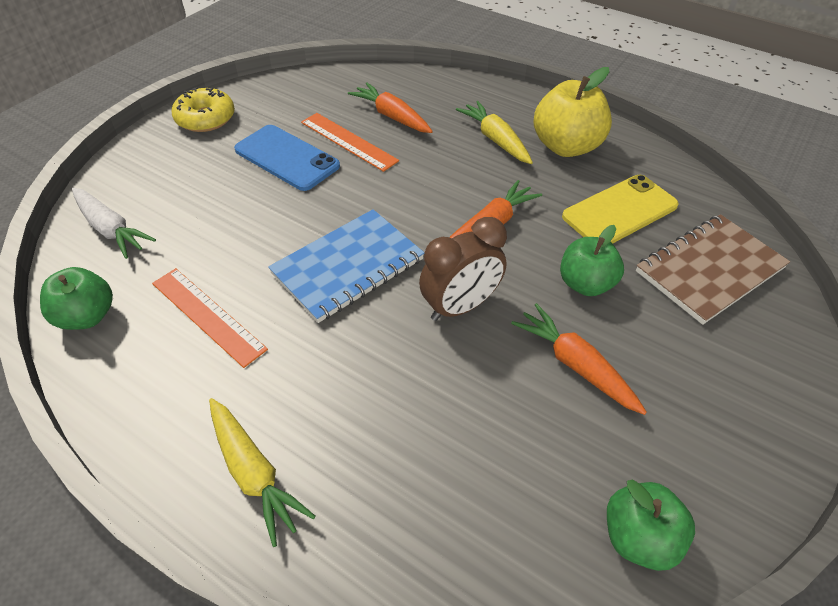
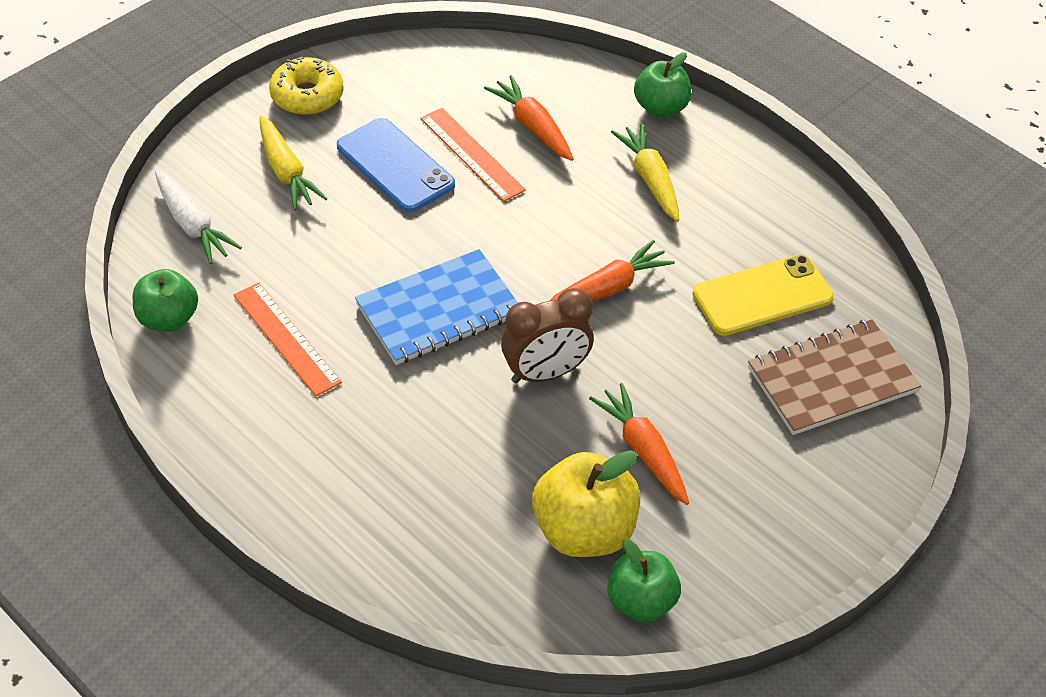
camera: 10 degrees right, 0 degrees up
(253, 472) = (313, 489): yellow carrot -> yellow carrot (286, 171)
(566, 146) = (733, 202): yellow apple -> yellow apple (584, 531)
(585, 284) = (687, 372): green apple -> green apple (660, 107)

